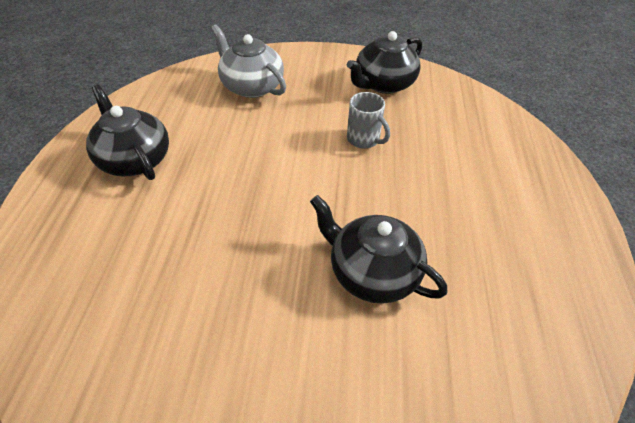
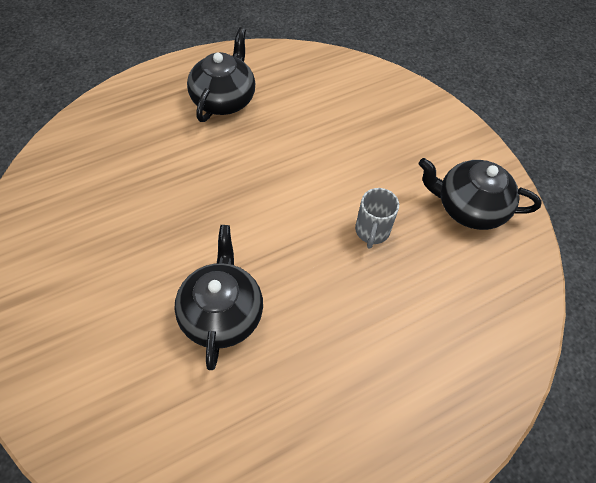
camera: 55 degrees right, 10 degrees up
(251, 86) = (368, 113): grey teapot -> none

